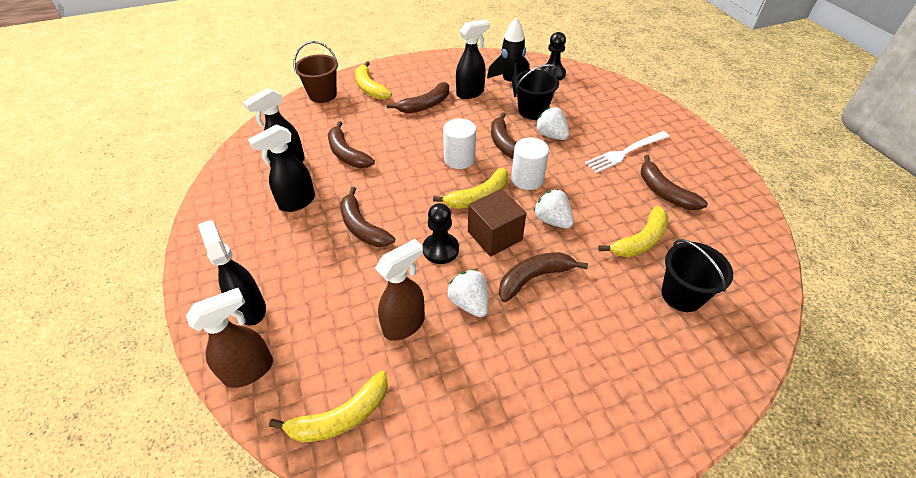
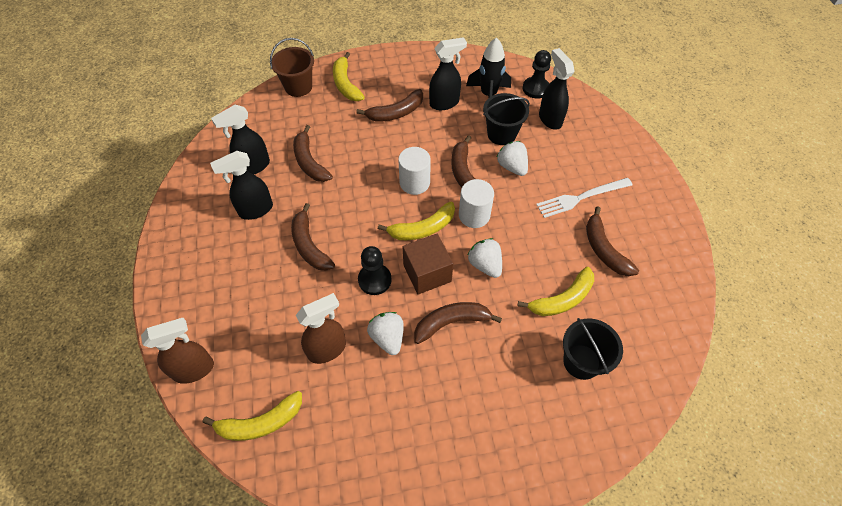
camera: 10 degrees right, 10 degrees up
(250, 308) = (201, 312): black spray bottle -> black spray bottle (550, 119)

